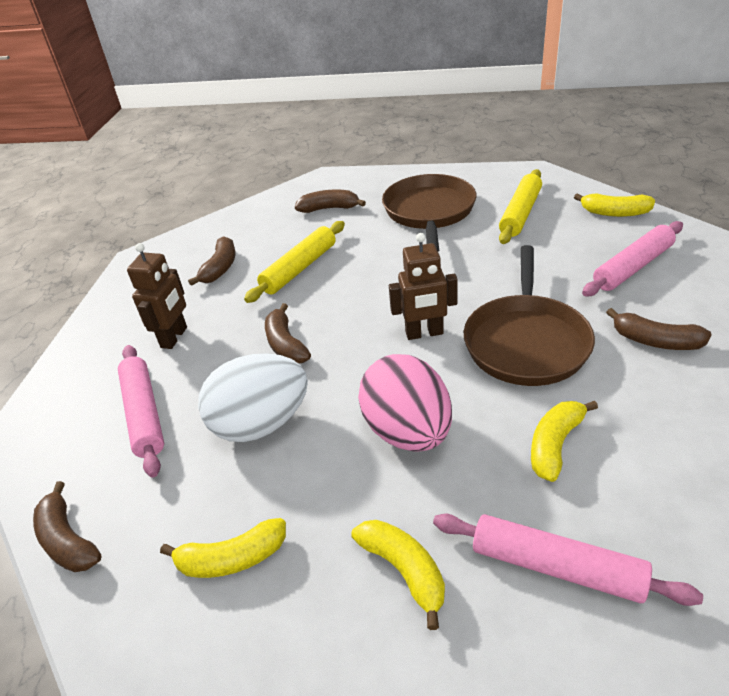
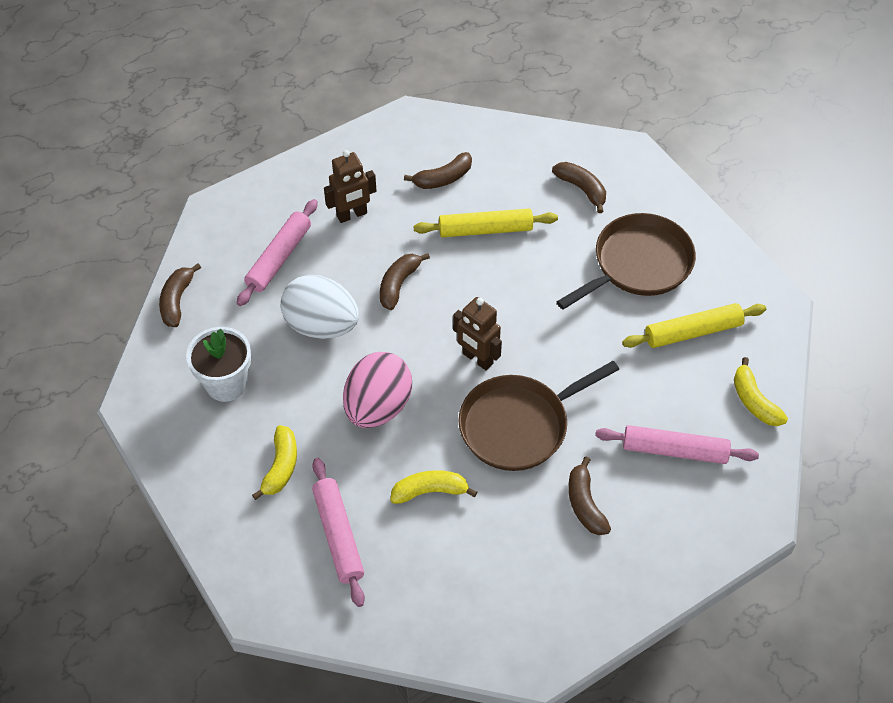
camera: 45 degrees right, 15 degrees up
(232, 558) = (226, 384): yellow banana -> white flower pot

